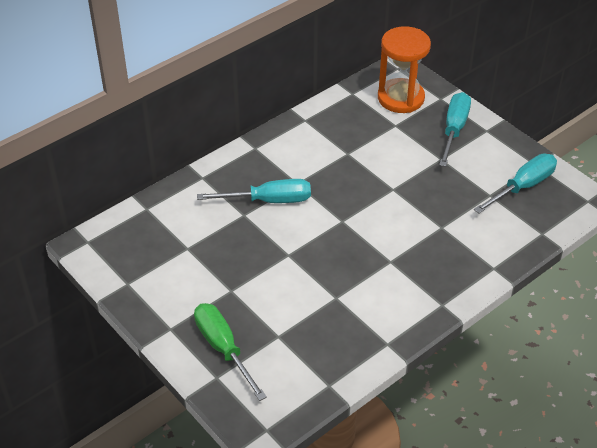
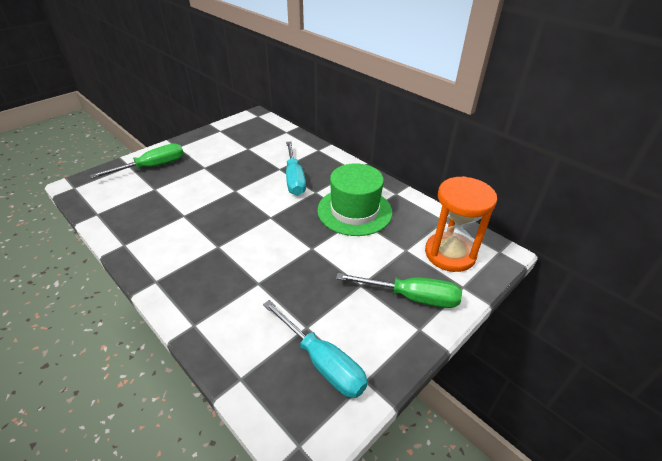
camera: 85 degrees right, 5 degrees down
(335, 154) = (354, 211): none -> green hat
(454, 129) = (411, 297): turquoise screwdriver -> green screwdriver

